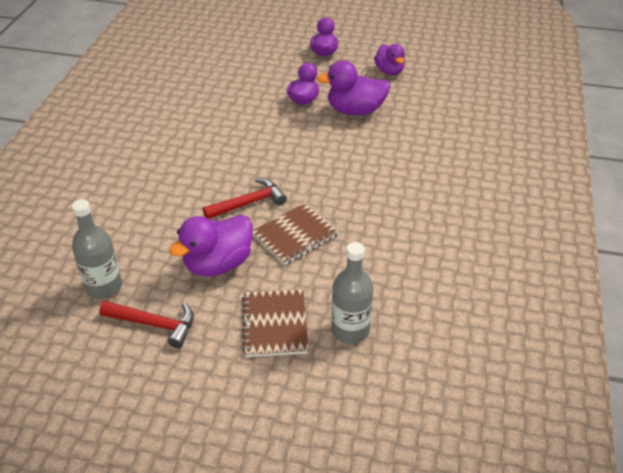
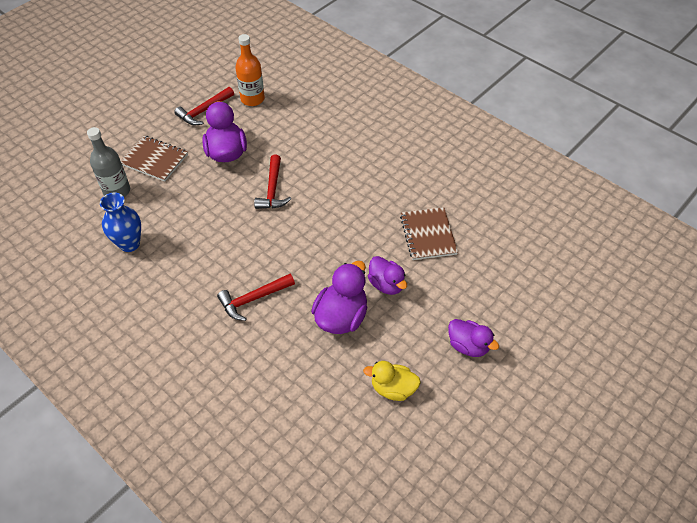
camera: 120 degrees right, 10 degrees up
(104, 287) = (252, 99): grey bottle -> orange bottle
(295, 235) = (218, 201): brown notebook -> brown notebook (428, 235)
(385, 160) = (253, 299): none -> red hammer
(389, 71) = (393, 388): purple duck -> yellow duck
(407, 273) = (129, 244): none -> blue vase

